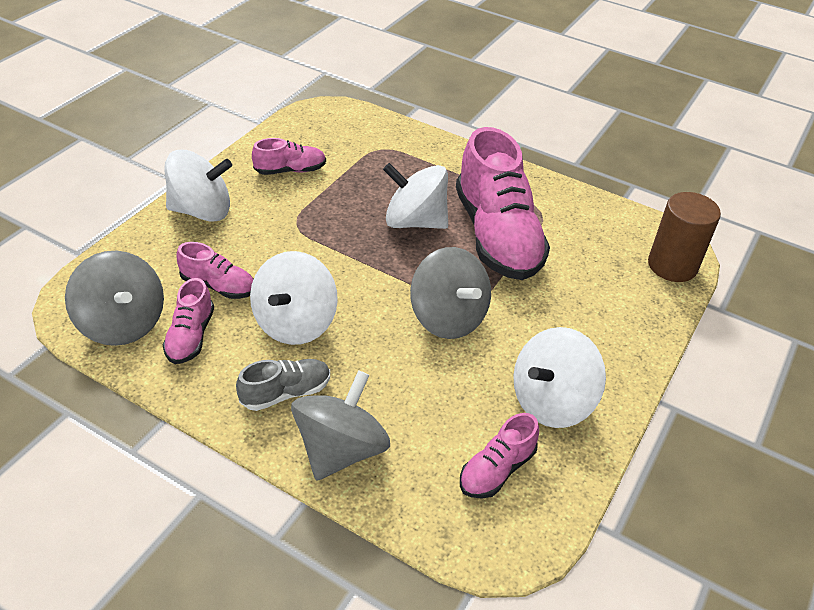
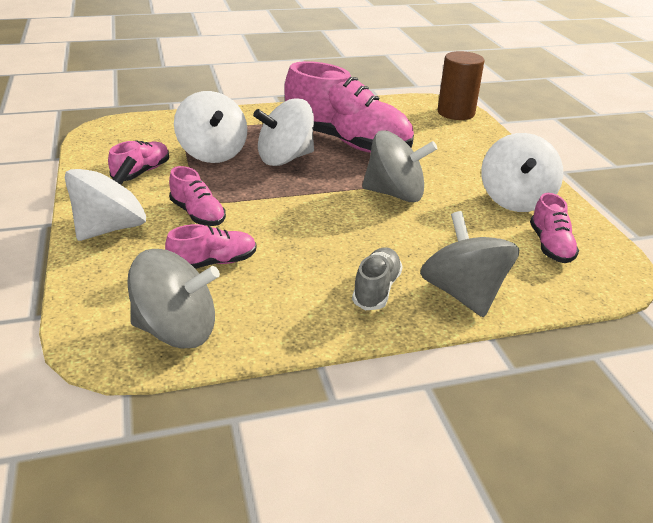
camera: 45 degrees left, 10 degrees down
(191, 336) = (249, 303): pink shoe -> pink shoe (198, 214)
(295, 323) = (310, 250): white spinning top -> white spinning top (212, 153)

